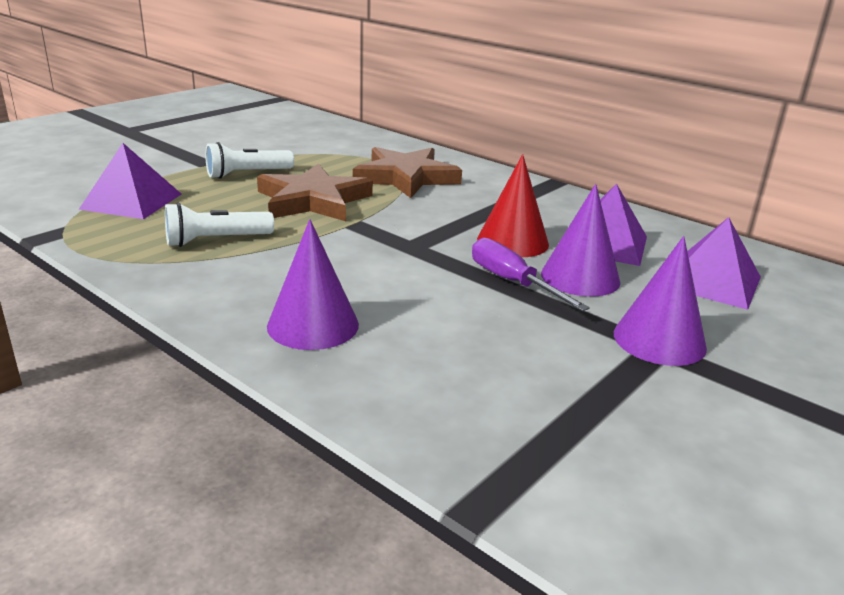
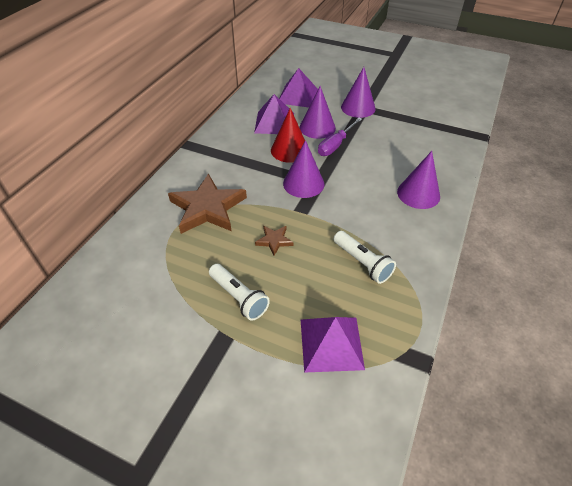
camera: 105 degrees left, 20 degrees up
(313, 200) = (274, 241): brown star -> brown star, size x0.46
(416, 236) = (303, 183): none -> purple cone

